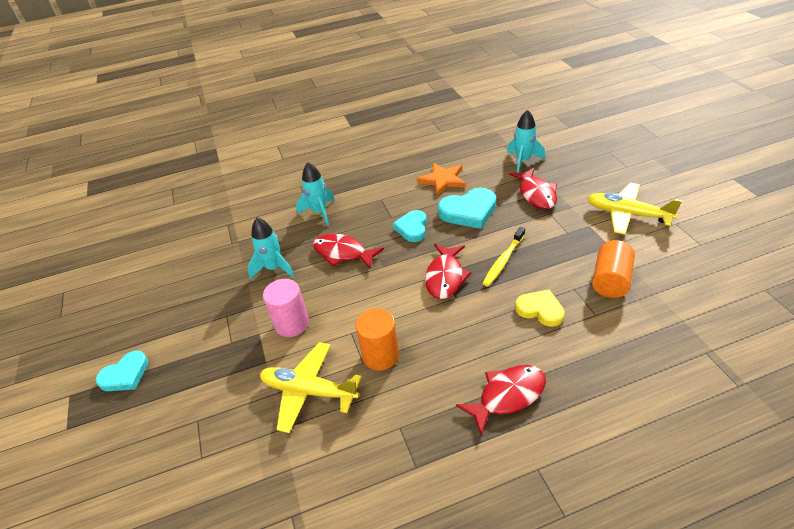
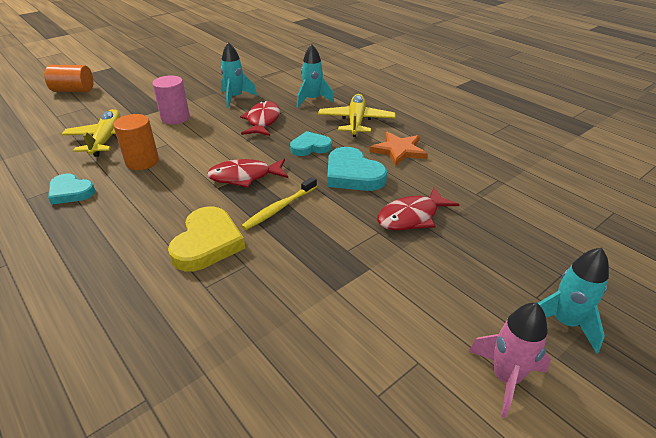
camera: 65 degrees right, 5 degrees down
(125, 375) = (126, 77): turquoise heart -> turquoise heart (70, 192)
(503, 261) = (279, 208): yellow toothbrush -> yellow toothbrush turned 60 degrees counterclockwise
(507, 396) = (91, 235): red fish -> none
(523, 161) = (475, 198): turquoise rocket -> turquoise rocket (564, 323)
(540, 310) = (207, 243): yellow heart -> yellow heart, size x1.51
(610, 280) = (267, 295): orange cylinder -> orange cylinder (73, 90)
(627, 214) = (412, 304): yellow plane -> yellow plane (356, 121)
(688, 195) = (505, 378): none -> pink rocket

